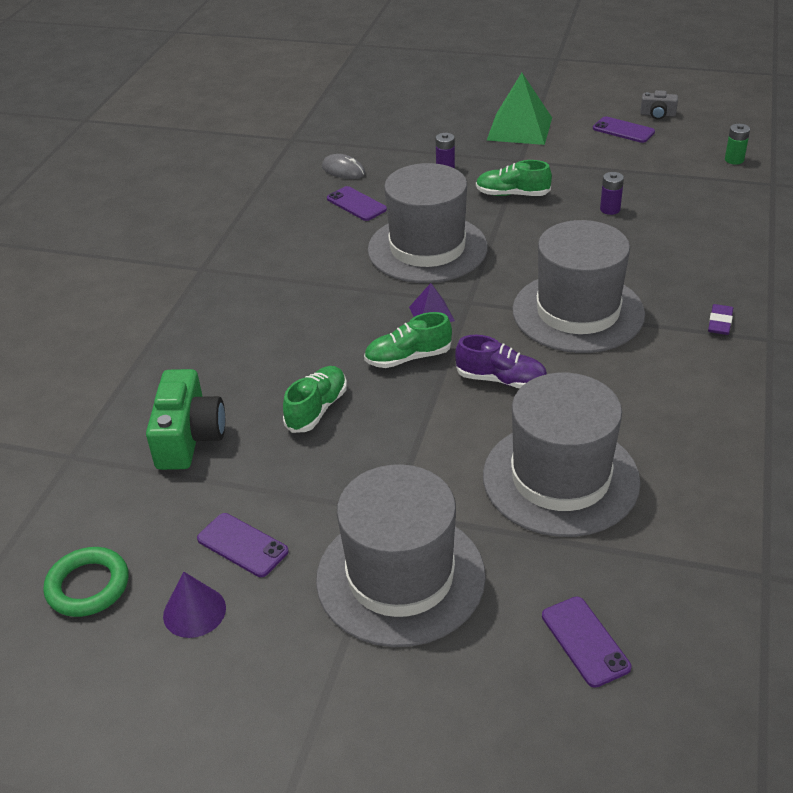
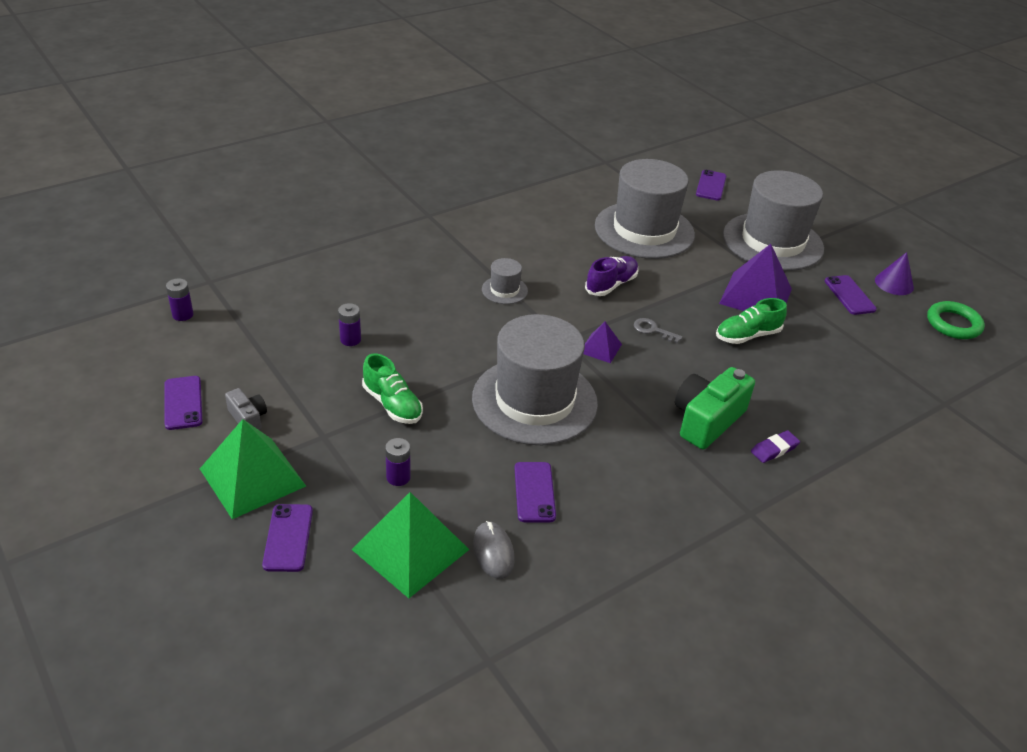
camera: 145 degrees left, 0 degrees up
(189, 437) = (850, 368): green camera -> green camera (707, 420)
(348, 466) = (756, 296): none -> purple pyramid
(389, 149) = (410, 549): none -> green pyramid
(408, 358) = (653, 330): green shoe -> grey key
(456, 122) = (288, 538): none -> purple phone
(501, 380) = (611, 285): purple shoe -> purple shoe turned 75 degrees clockwise
(578, 312) = (504, 290): grey hat -> grey hat, size x0.42
(657, 114) = (120, 398): grey camera -> grey camera (248, 418)
(720, 322) = (436, 236): purple eraser -> purple eraser (774, 449)
(734, 160) = (183, 315): green battery -> purple battery

